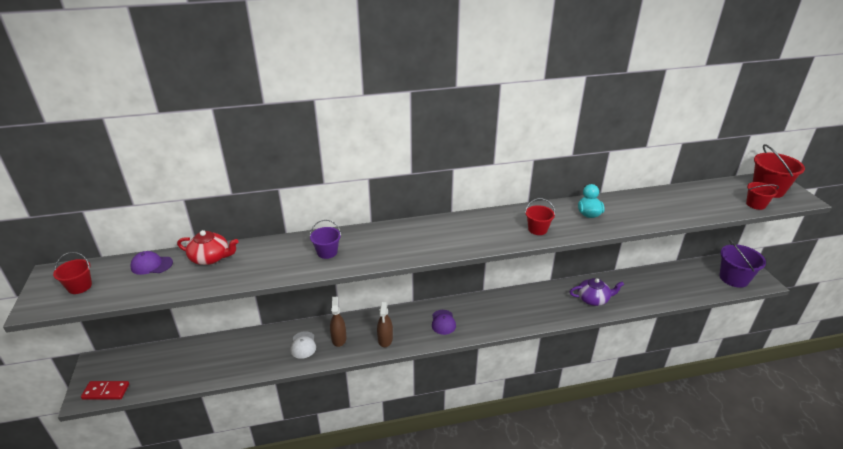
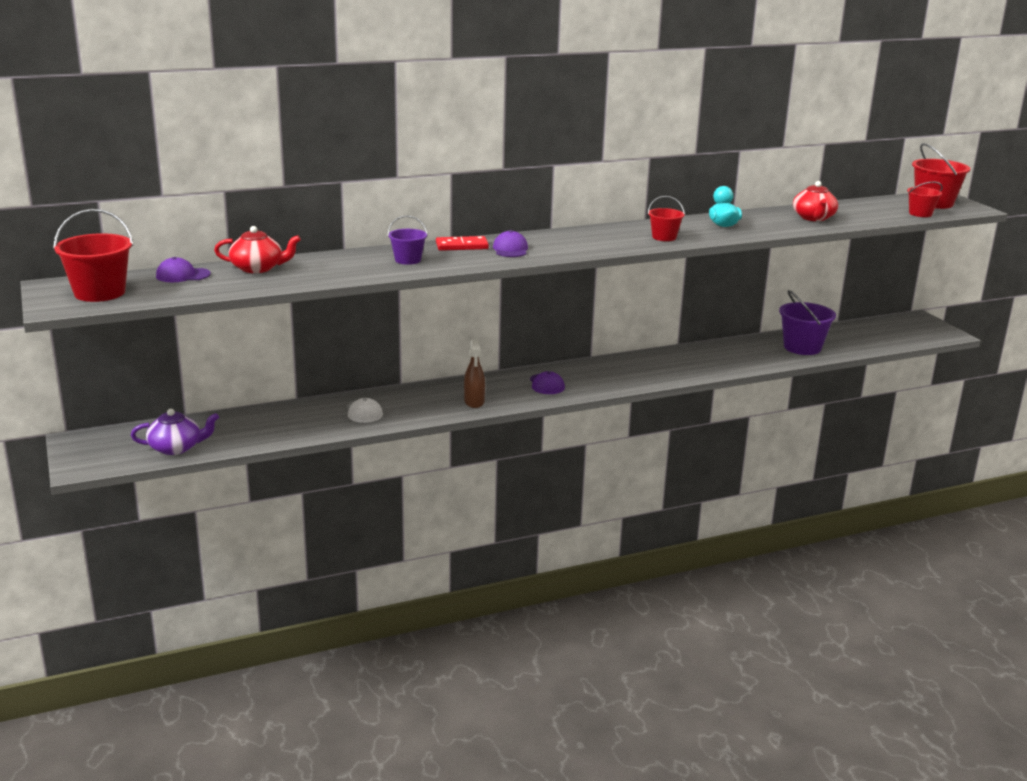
camera: 10 degrees left, 10 degrees down
(79, 286) = (99, 293): red bucket -> red bucket, size x1.71
(106, 391) = (107, 462): red domino -> red domino (462, 246)
(339, 339) = (411, 404): brown spray bottle -> none
(411, 241) = (510, 249): none -> purple cap
(593, 299) = (737, 357): purple teapot -> purple teapot (176, 448)
(665, 207) = (813, 218): none -> red teapot
(734, 278) = (912, 333): purple bucket -> purple bucket (802, 347)

